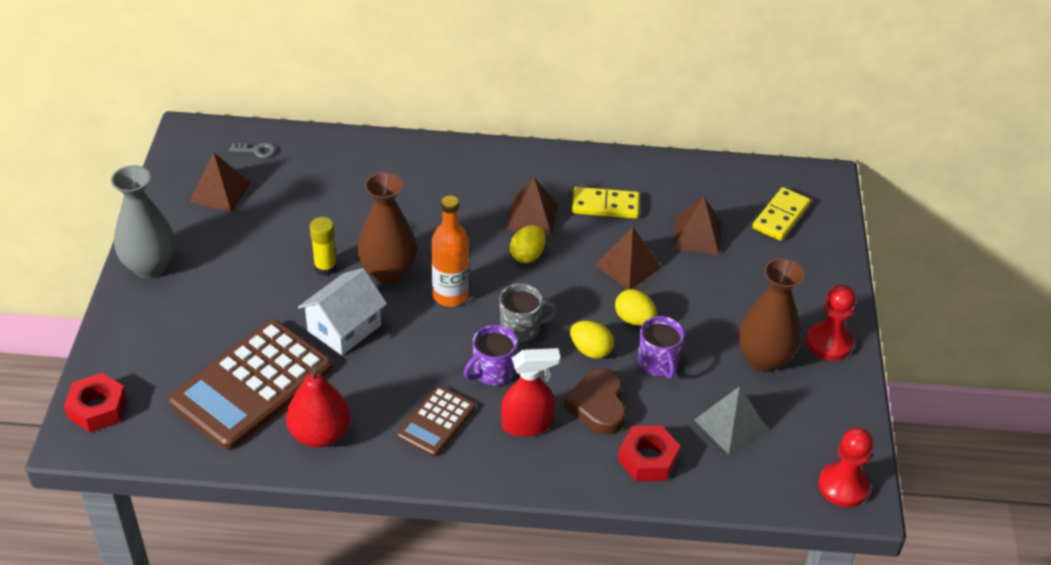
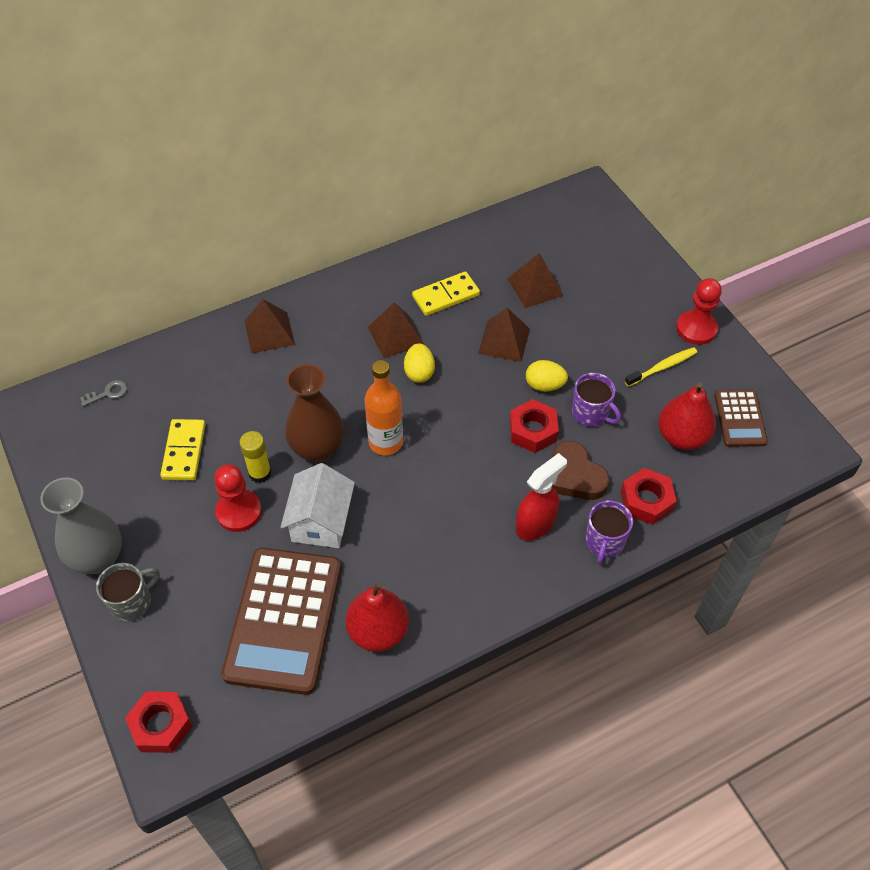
camera: 30 degrees left, 10 degrees up
(220, 192) = (106, 451): brown pyramid -> brown pyramid (269, 332)
(436, 422) = (464, 563): brown calculator -> brown calculator (740, 418)
(493, 372) = (473, 492): purple mug -> purple mug (604, 542)
(521, 328) = (465, 441): grey mug -> grey mug (132, 602)
(590, 350) = (533, 431): yellow egg -> red nut
(731, 425) = (682, 437): grey pyramid -> red pear
(764, 359) = (662, 367): brown vase -> yellow toothbrush
(781, 216) = (583, 239): yellow domino -> yellow domino (184, 451)
(843, 486) = (794, 442): red pawn -> red pawn (239, 512)

